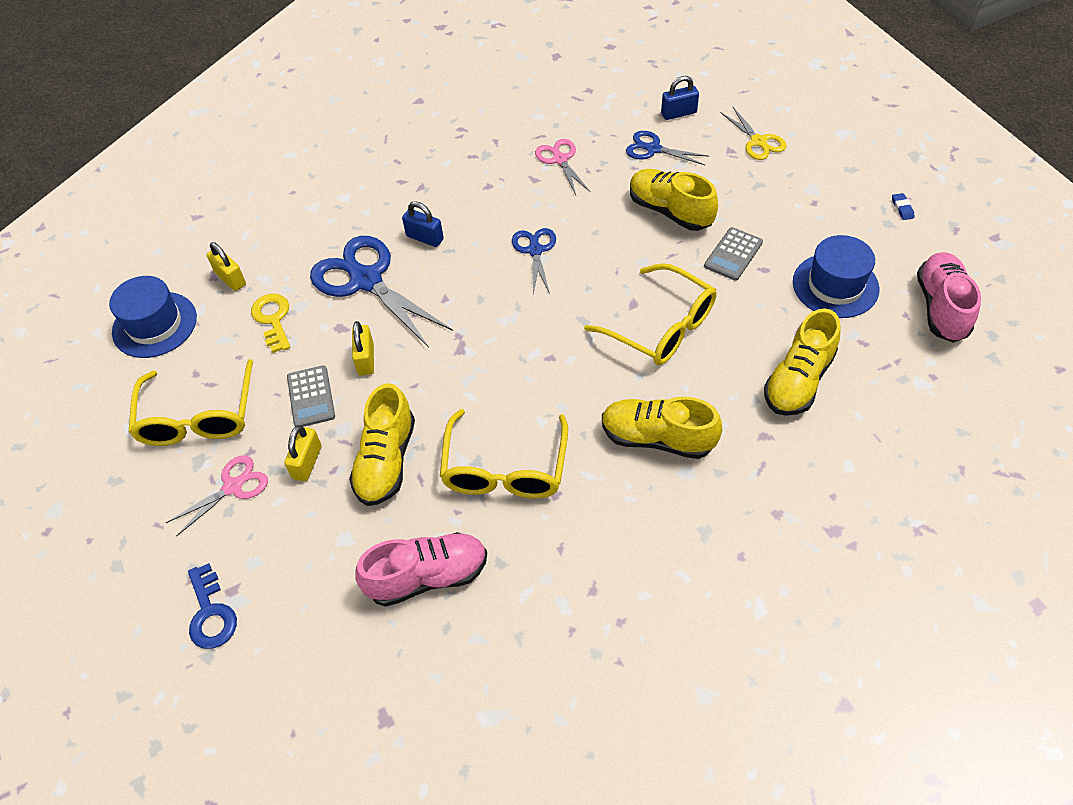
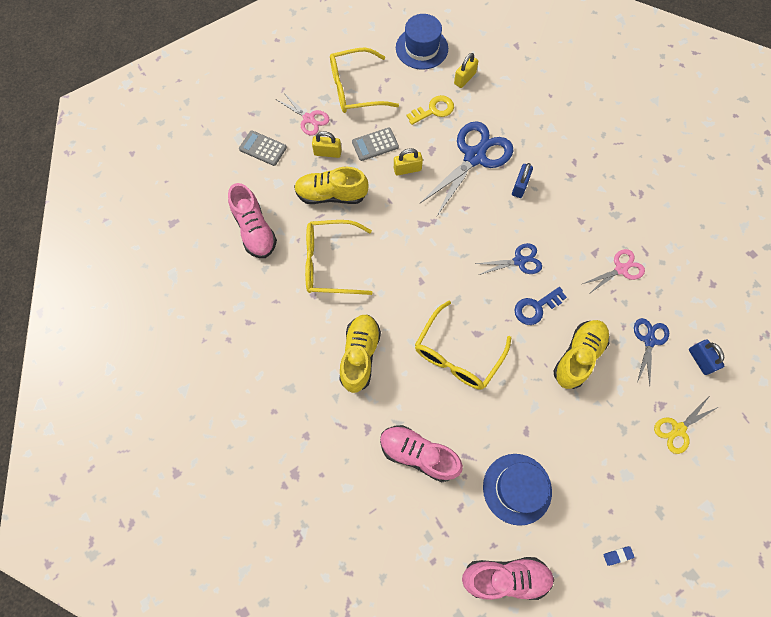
camera: 80 degrees right, 15 degrees up
(211, 613) = (231, 128): blue key -> blue key (536, 307)
(733, 254) = (538, 407): grey calculator -> grey calculator (263, 148)
(798, 380) = (418, 454): yellow shoe -> pink shoe

